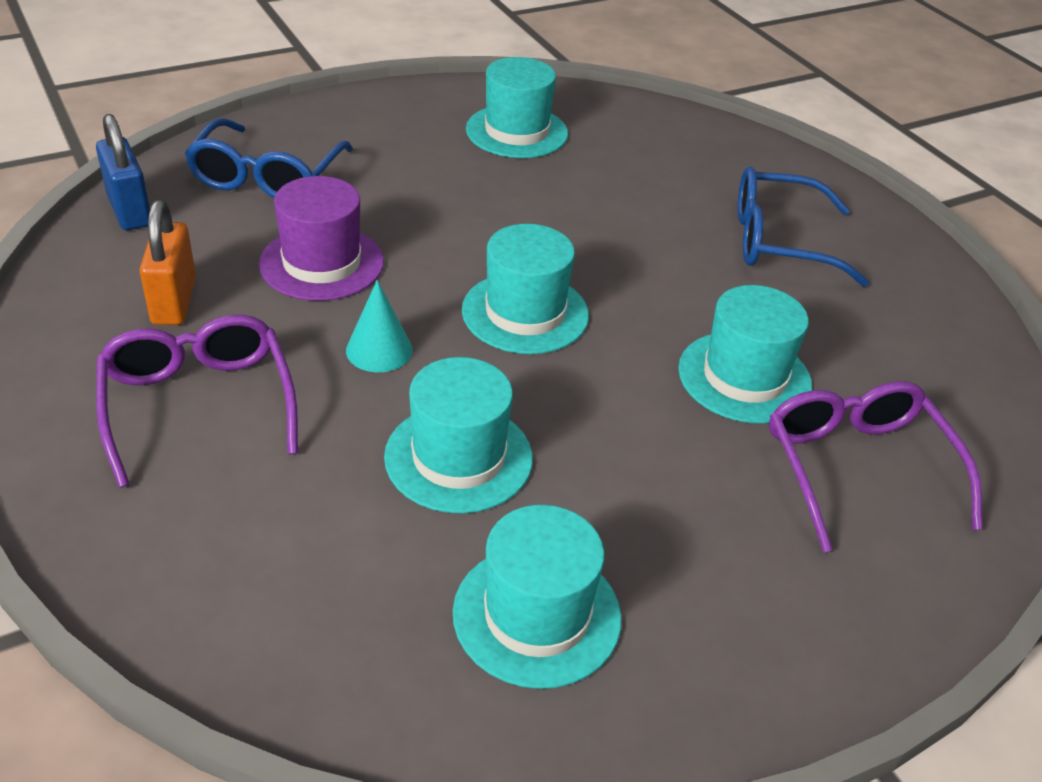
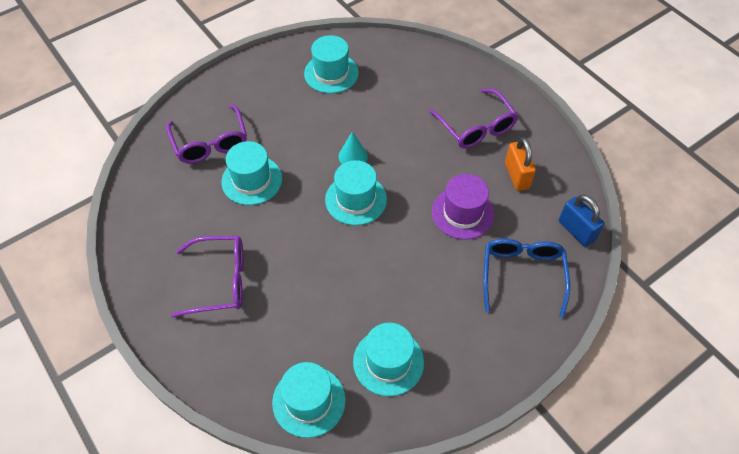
camera: 175 degrees right, 15 degrees up
(379, 350) = (416, 166): turquoise cone -> turquoise cone (353, 156)
(458, 457) = (369, 122): turquoise hat -> turquoise hat (309, 401)
(779, 241) = (220, 281): blue glasses -> purple glasses

